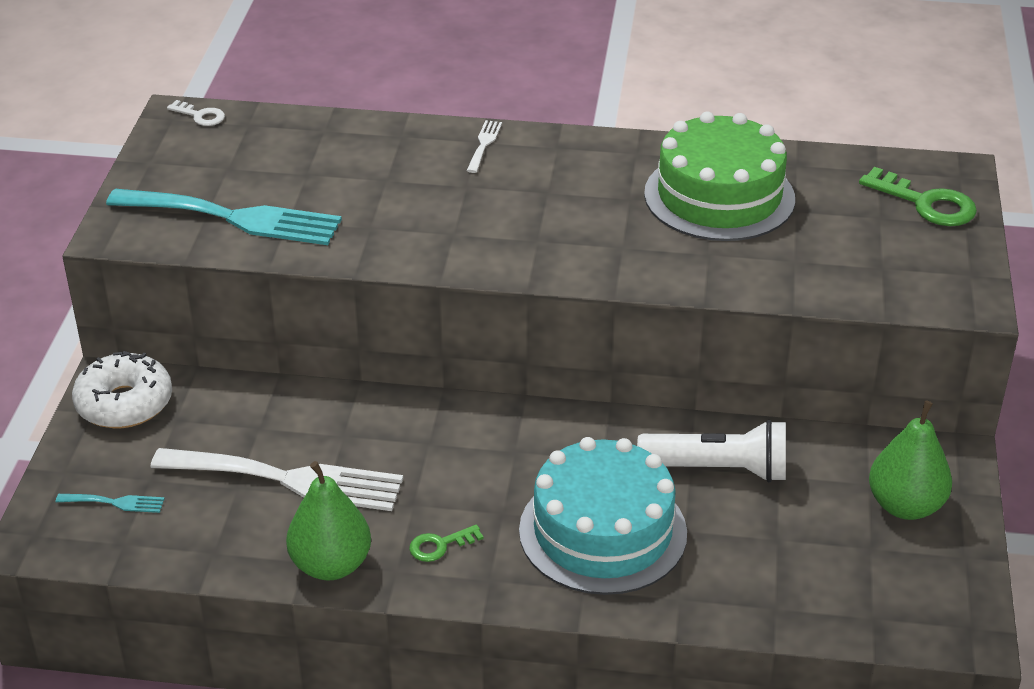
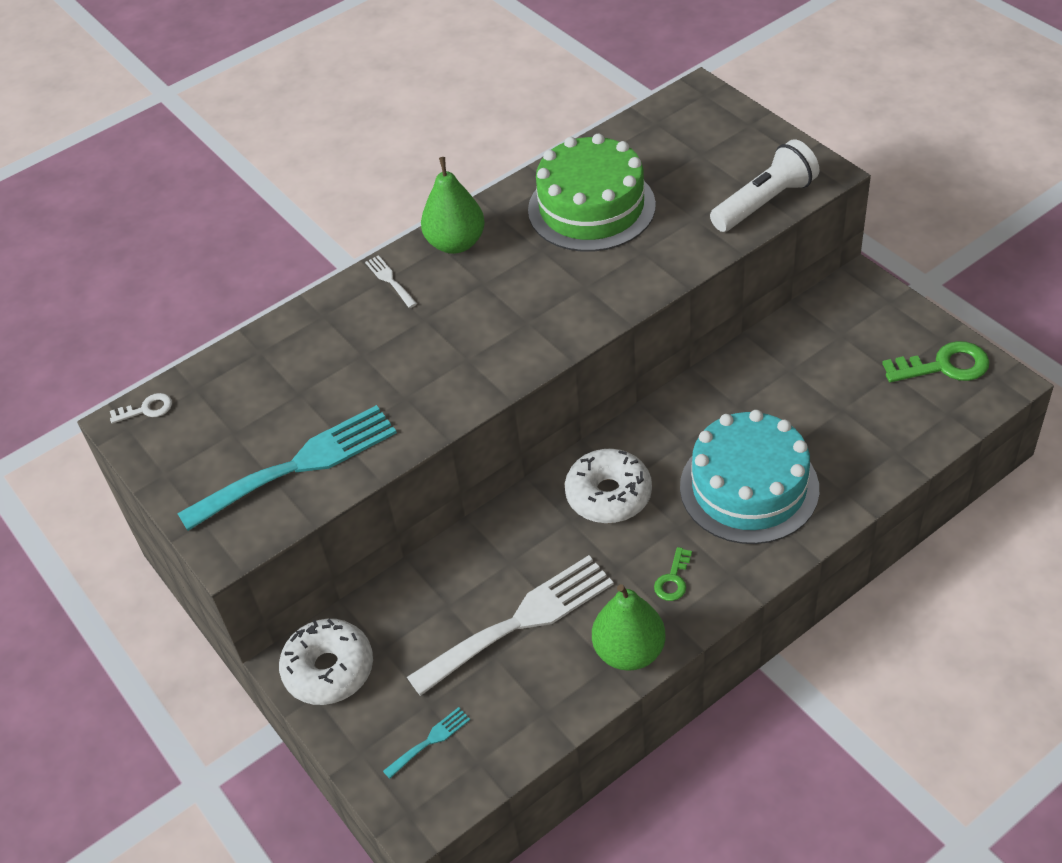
camera: 40 degrees left, 10 degrees up
(484, 448) = (608, 495): none -> white donut
(718, 469) = (755, 394): white flashlight -> white flashlight (765, 202)
(905, 506) = (876, 333): green pear -> green pear (456, 243)
(926, 203) = (712, 126): green key -> green key (944, 366)

